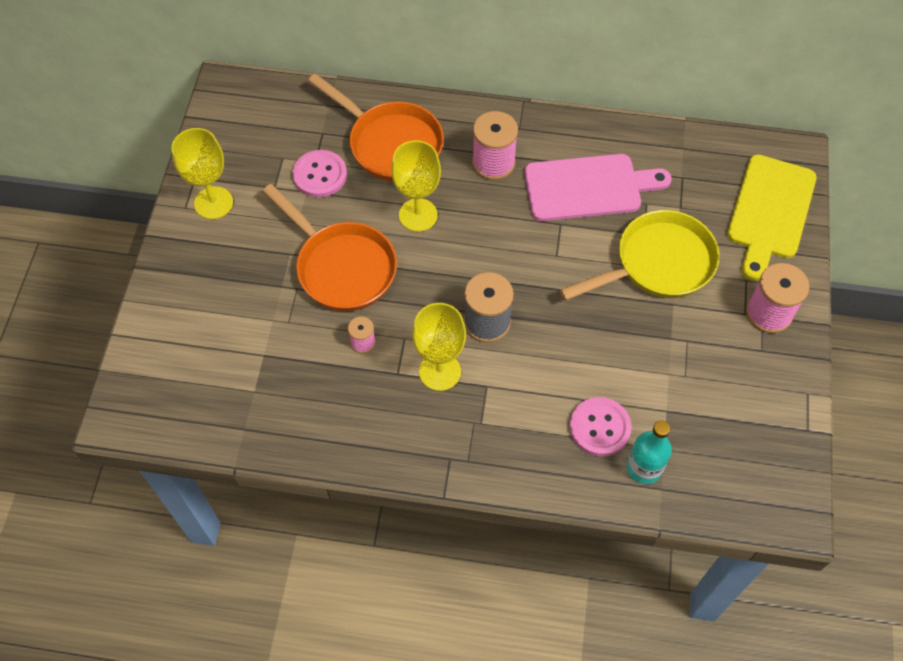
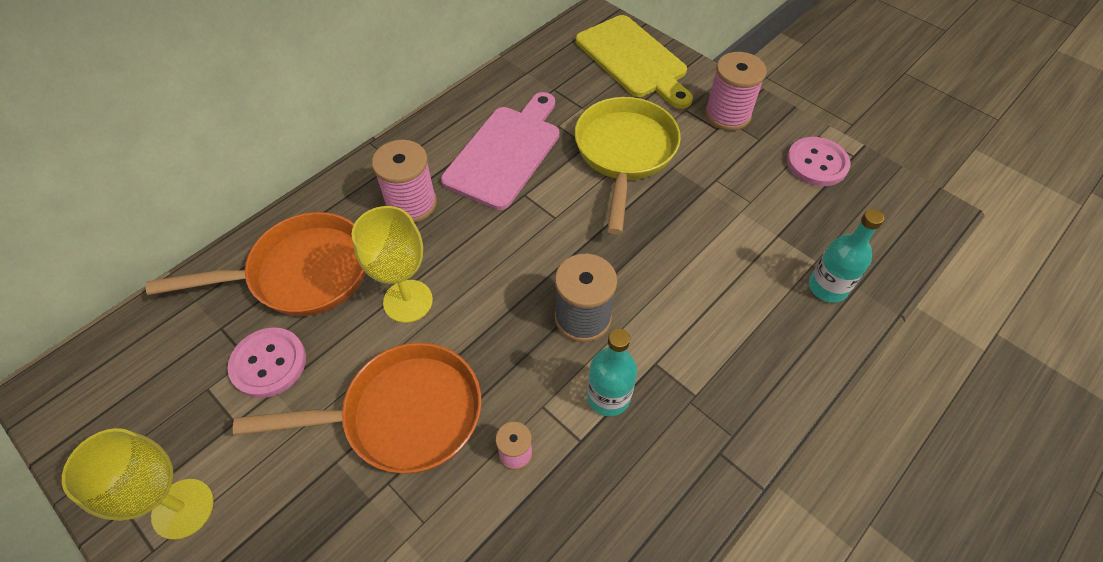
camera: 55 degrees left, 5 degrees down
(440, 371) = (608, 396): yellow goblet -> turquoise bottle
(599, 427) = (764, 296): pink button -> pink button (817, 163)

